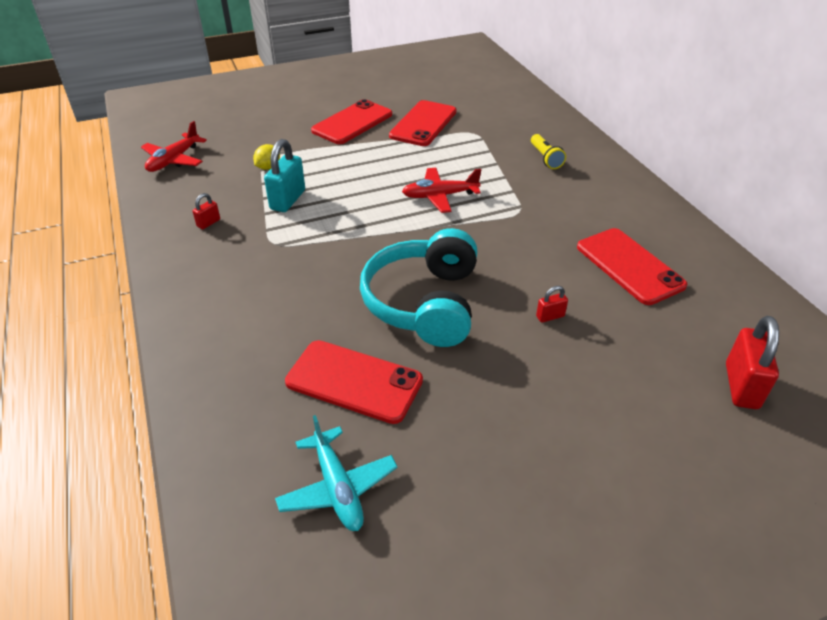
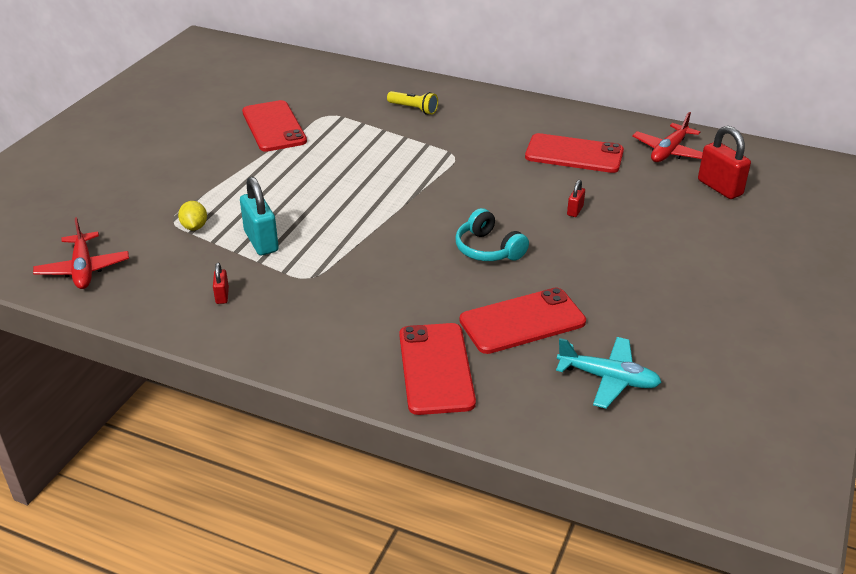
camera: 45 degrees left, 5 degrees down
(352, 122) = (207, 154): red phone -> red phone (436, 368)
(425, 303) = (488, 249): turquoise headphones -> turquoise headphones, size x0.56
(440, 196) = (380, 174): red plane -> red plane (669, 151)

